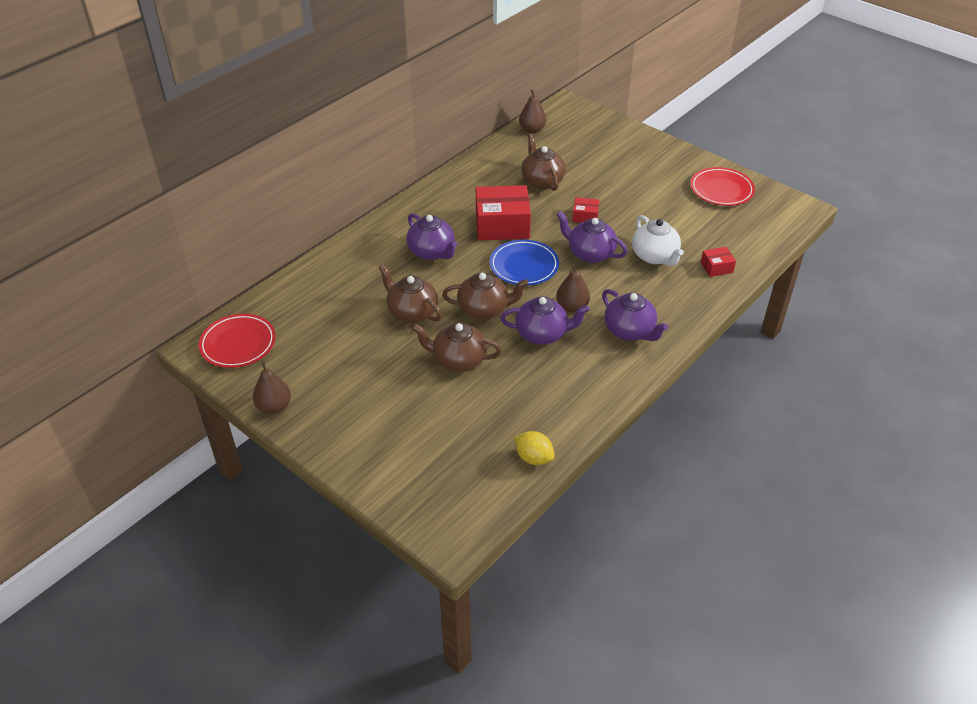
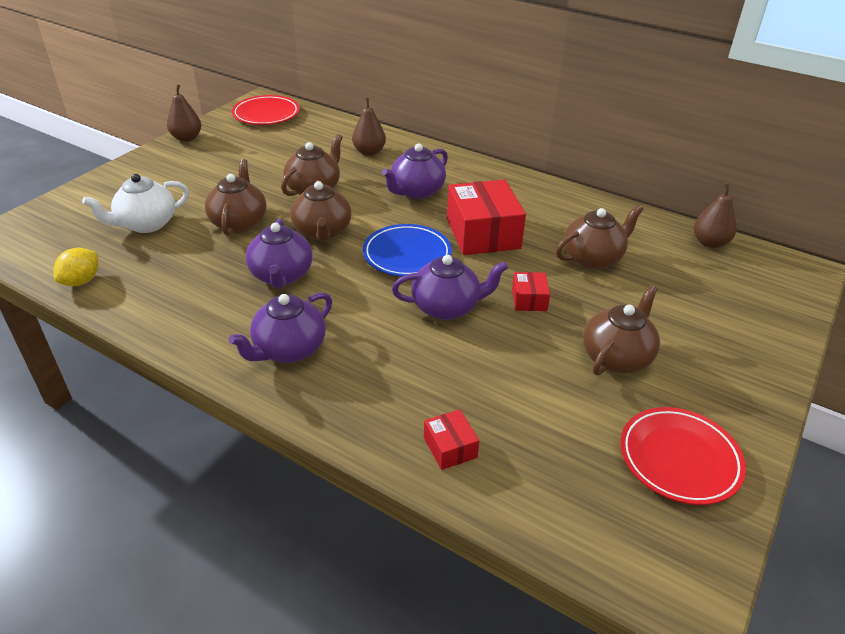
camera: 80 degrees right, 5 degrees down
(572, 307) = (333, 296): brown pear -> brown pear (369, 152)
(590, 253) = (447, 307): purple teapot -> purple teapot turned 60 degrees clockwise
(643, 193) = (617, 357): none -> brown teapot
(655, 256) = (458, 372): white teapot -> white teapot (146, 224)

